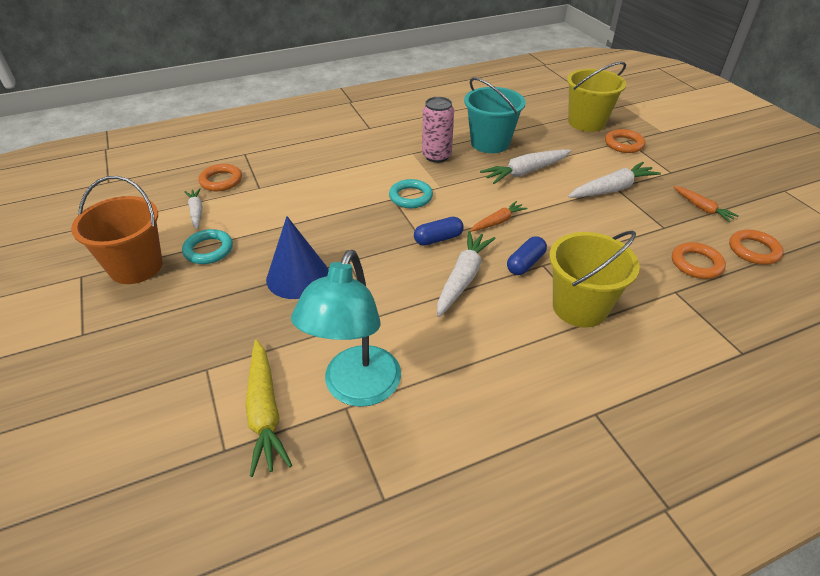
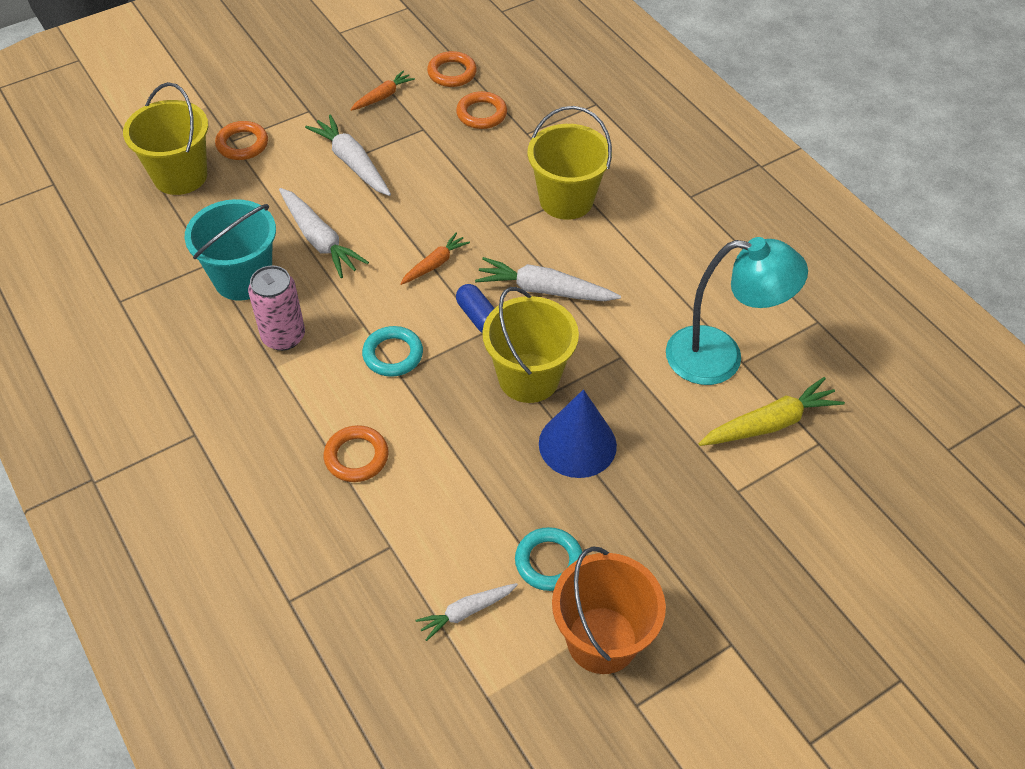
camera: 100 degrees left, 10 degrees up
(221, 181) = (377, 608): orange ring -> orange ring (356, 457)
(370, 258) = (528, 378): none -> yellow bucket
(498, 221) = (435, 264): orange carrot -> orange carrot turned 90 degrees clockwise
(525, 263) = (508, 239): blue capsule -> none

